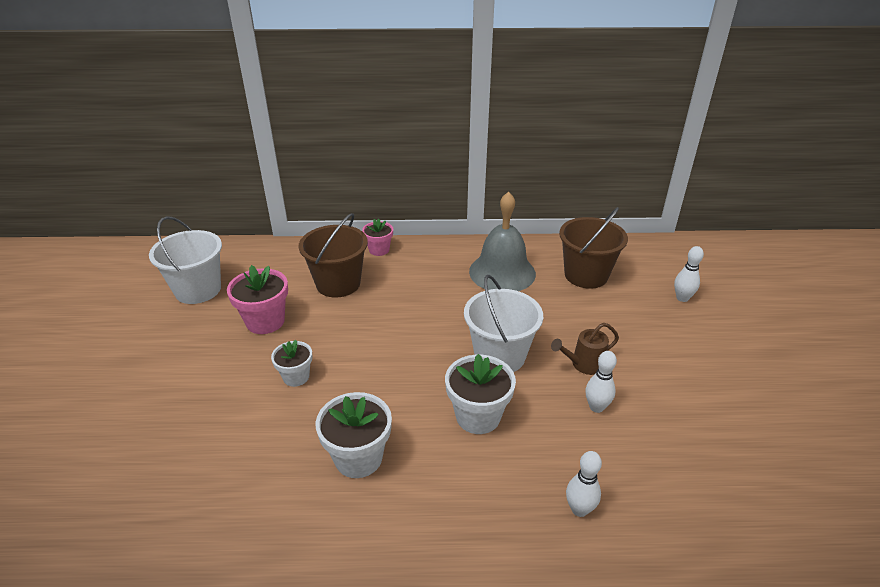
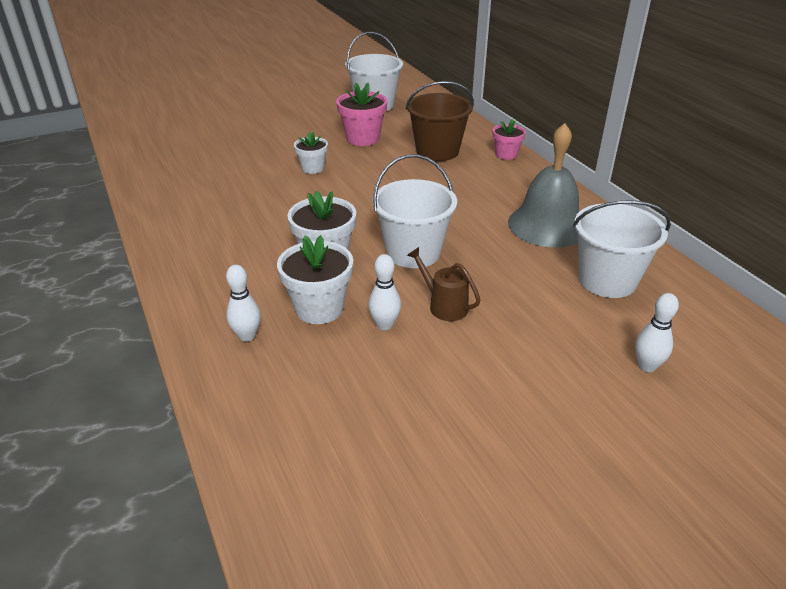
camera: 65 degrees right, 0 degrees up
(358, 458) = (247, 216): white flower pot -> white flower pot (319, 308)
(586, 275) = (607, 280): brown bucket -> white bucket

